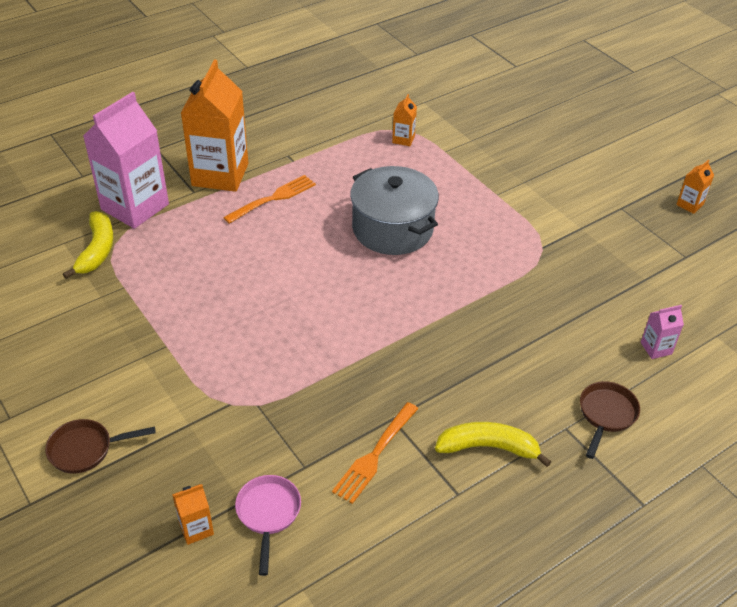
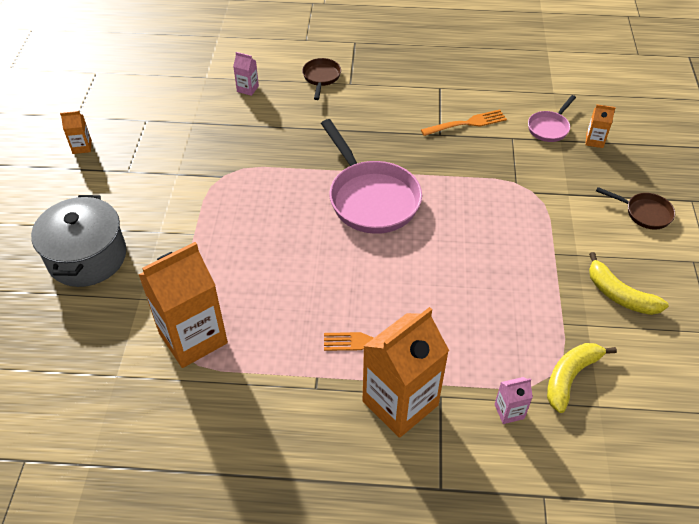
camera: 140 degrees left, 5 degrees up
(135, 207) = (509, 411): pink carton -> pink carton, size x0.43
(389, 302) = (371, 198): none -> pink pan
(392, 229) = (307, 251): grey pot -> grey pot (87, 257)
(403, 139) = (193, 338): orange carton -> orange carton, size x2.35
(488, 447) = (401, 96): yellow banana -> yellow banana (619, 294)
(606, 415) = (321, 78): brown pan -> brown pan turned 120 degrees clockwise

